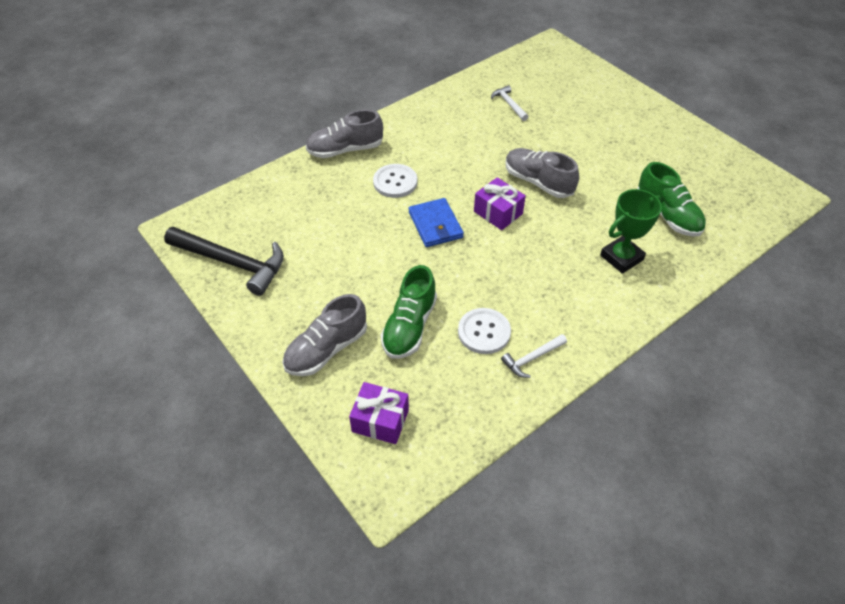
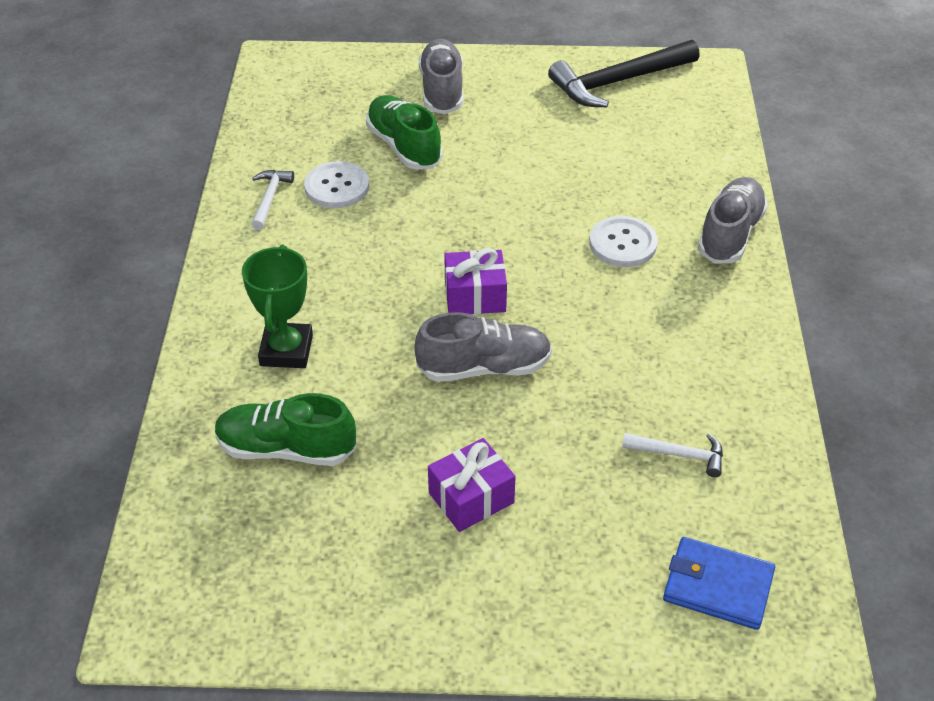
camera: 130 degrees right, 5 degrees down
(380, 420) = (334, 85): purple gift -> purple gift (471, 498)
(435, 225) = (514, 235): blue wallet -> blue wallet (717, 586)

